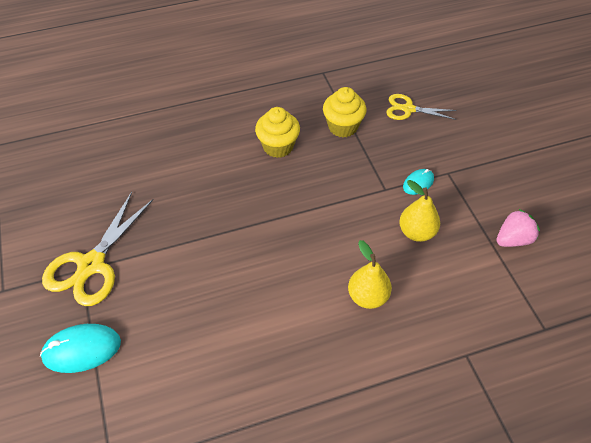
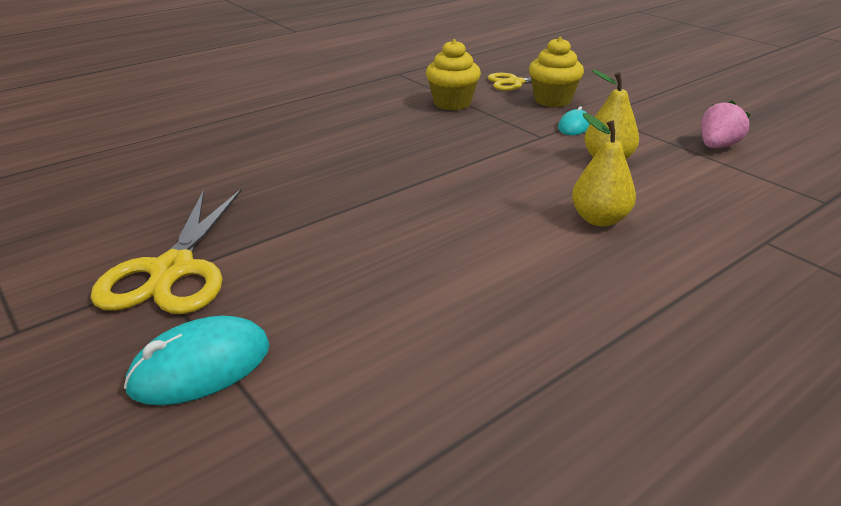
camera: 20 degrees left, 20 degrees down
(278, 147) = (384, 127): yellow cupcake -> yellow cupcake (552, 100)

